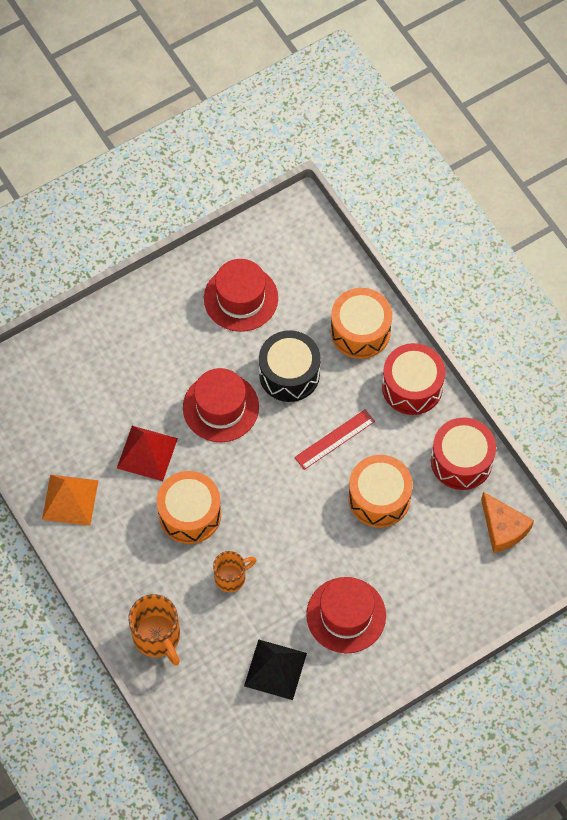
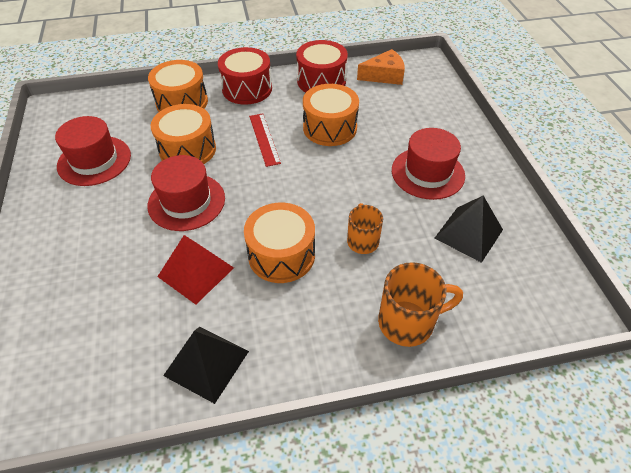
camera: 70 degrees left, 15 degrees down
(70, 499) = (206, 363): orange pyramid -> black pyramid
(289, 374) = (187, 150): black drum -> orange drum

